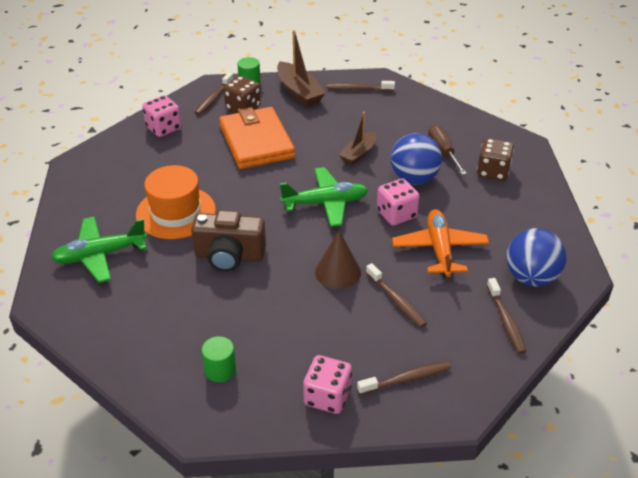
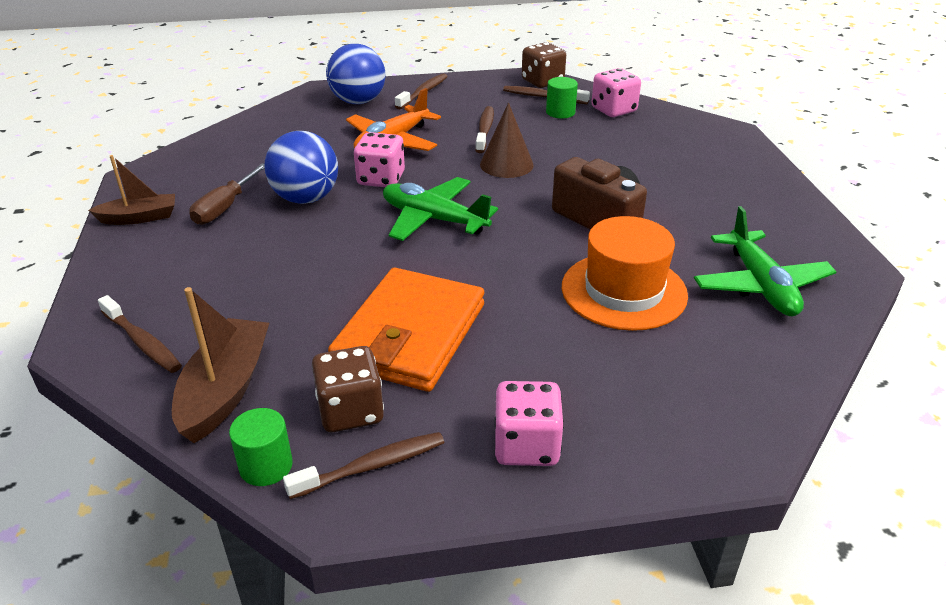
camera: 140 degrees left, 5 degrees down
(100, 255) = (760, 285): green plane -> green plane turned 60 degrees clockwise
(220, 370) = (688, 150): green cylinder -> green cylinder (560, 112)
(358, 154) = (312, 250): brown boat -> brown boat (139, 217)
(493, 172) = (224, 169): brown dice -> brown dice (542, 81)

